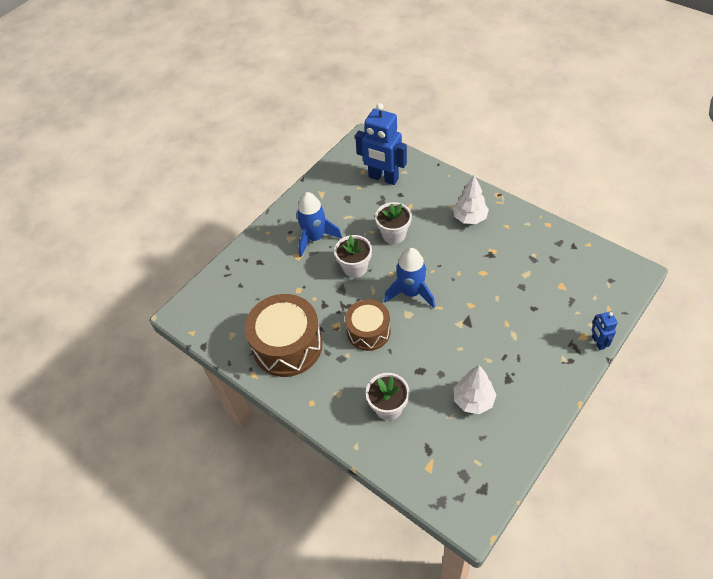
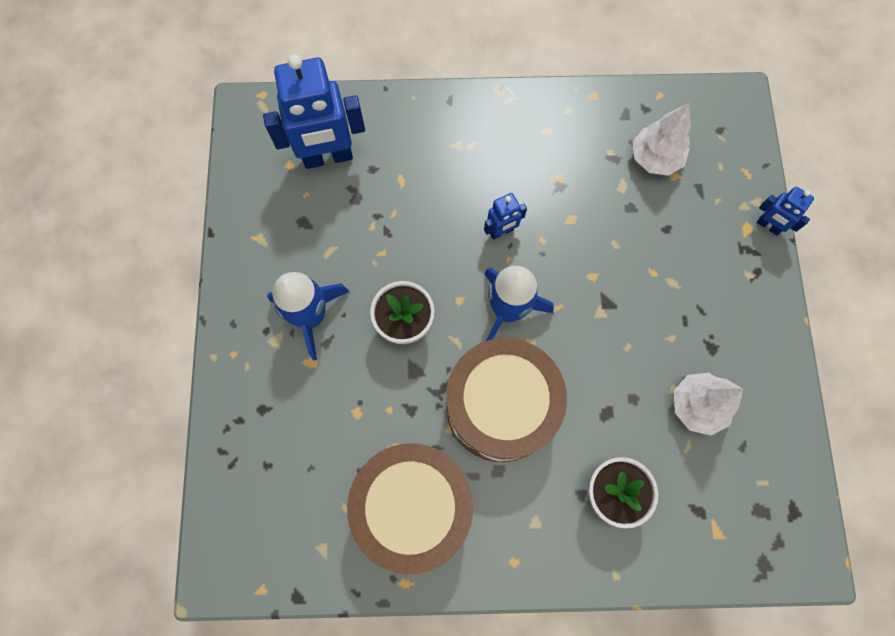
camera: 45 degrees left, 20 degrees up
(368, 331) = (501, 406): brown drum -> brown drum, size x1.60
(394, 234) = (415, 238): white flower pot -> none
(440, 257) = (501, 231): none -> blue robot
(469, 218) = (492, 148): white tree -> white tree (655, 158)

